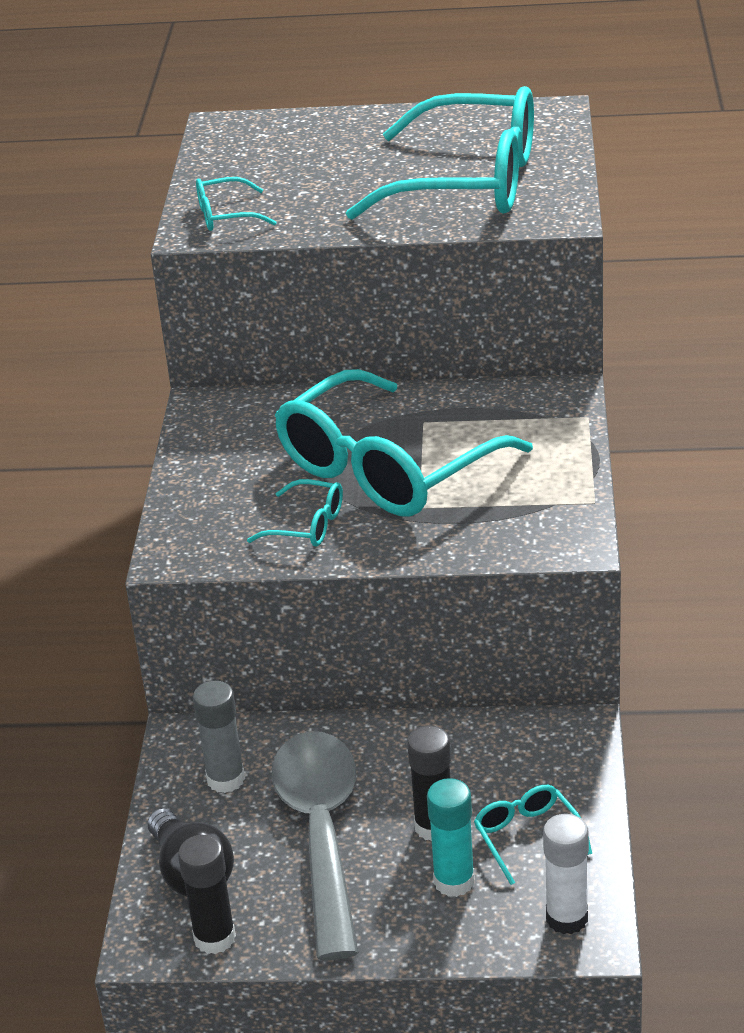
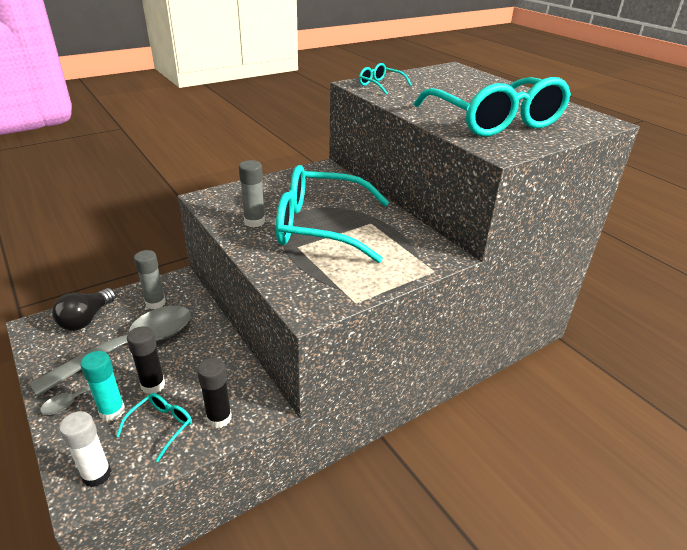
camera: 50 degrees right, 0 degrees up
(214, 938) = (42, 344): black glue stick -> black glue stick (219, 418)
(308, 525) = (254, 222): turquoise glasses -> grey glue stick
(394, 915) = (77, 399): none -> grey spoon

